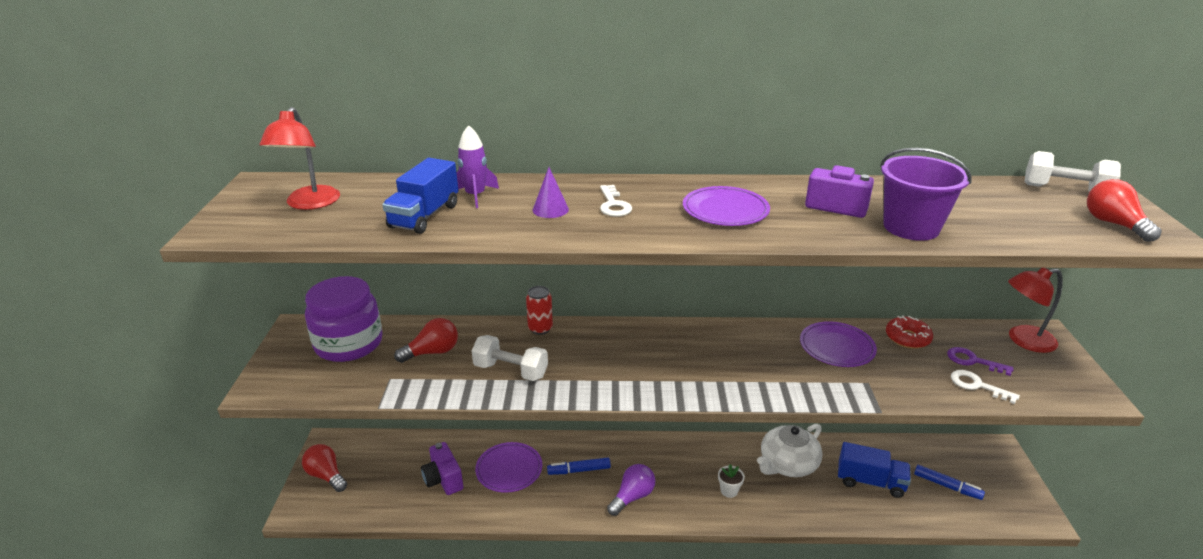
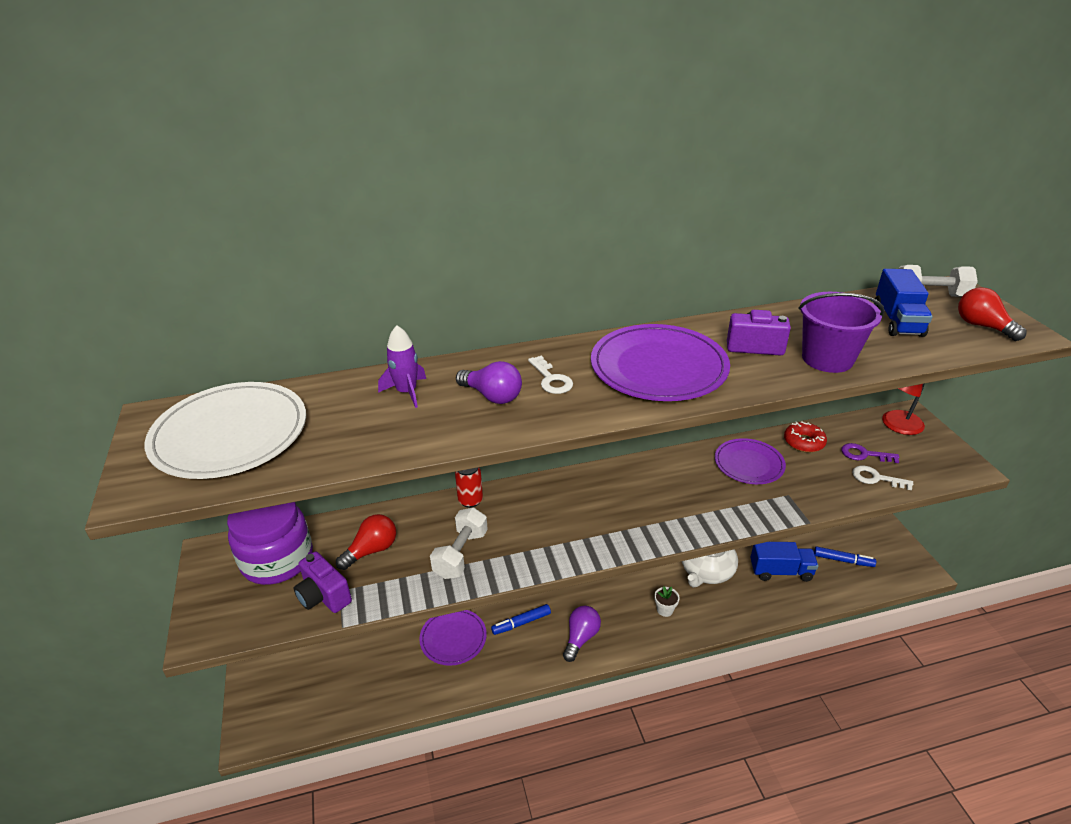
camera: 15 degrees left, 5 degrees up
(309, 204) = (230, 434): red lamp -> white plate
(326, 476) = (266, 692): red light bulb -> none
(424, 216) = (366, 428): blue truck -> blue truck (897, 321)
(443, 479) = (391, 665): purple camera -> purple camera (324, 596)
(511, 371) = (461, 554): white dumbbell -> white dumbbell turned 75 degrees counterclockwise
(550, 209) = (492, 396): purple cone -> purple light bulb
(725, 210) = (658, 367): purple plate -> purple plate, size x1.63

